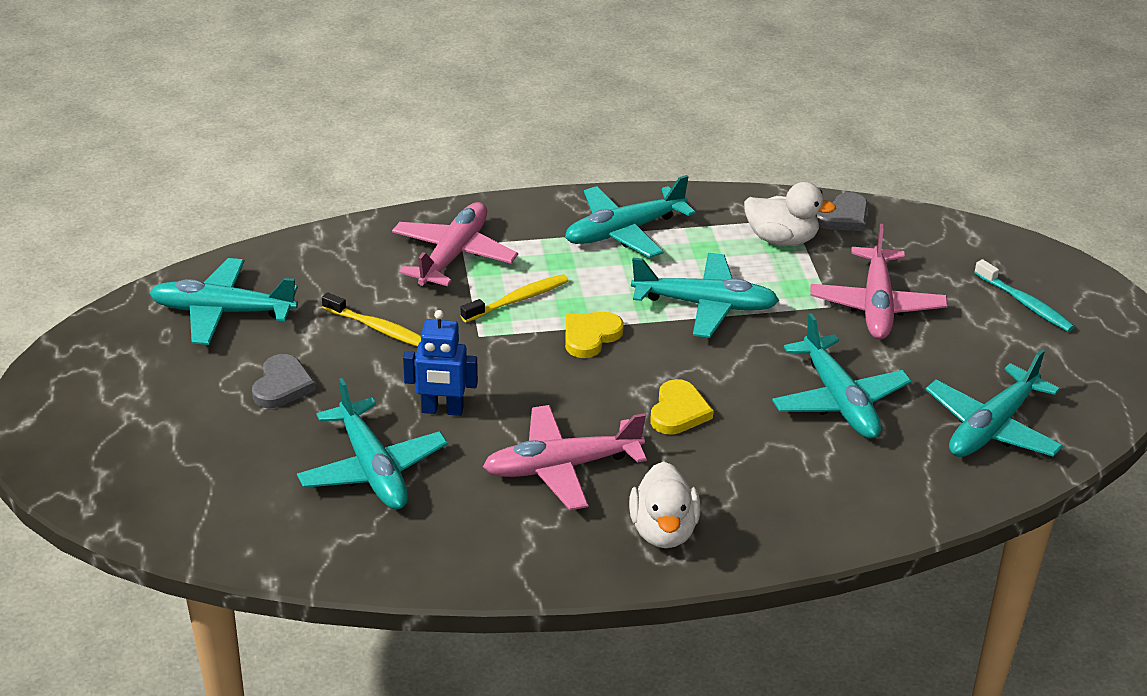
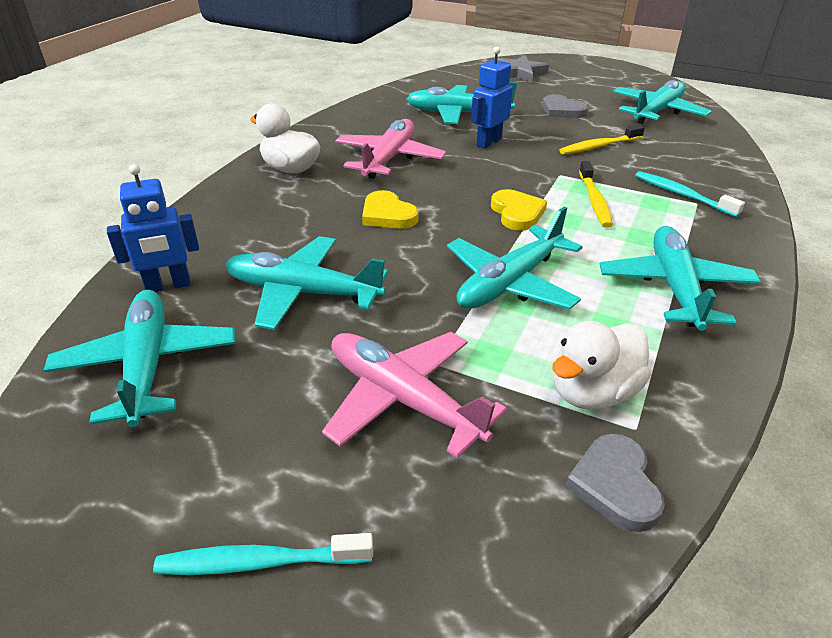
camera: 125 degrees right, 0 degrees up
(145, 473) = (519, 73): none -> grey star
(453, 255) = (682, 195): pink plane -> turquoise toothbrush
(921, 478) = (168, 286): none -> blue robot

